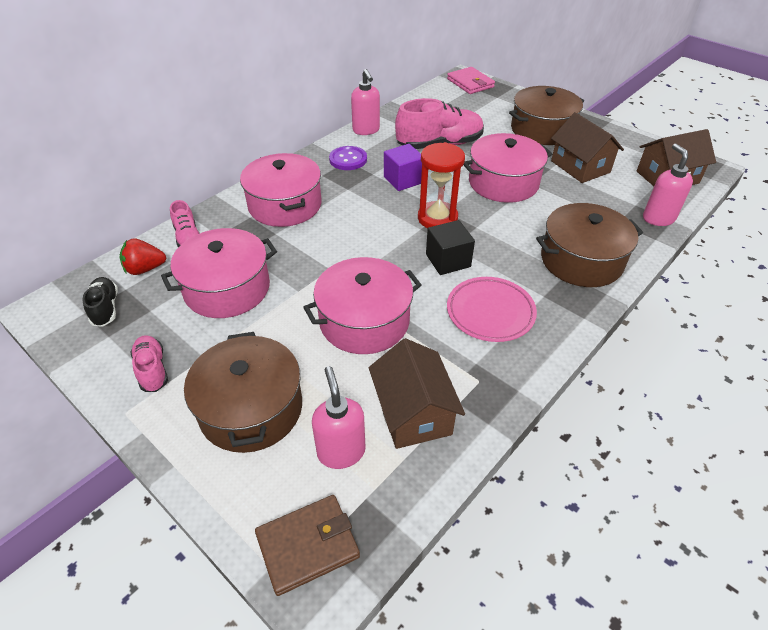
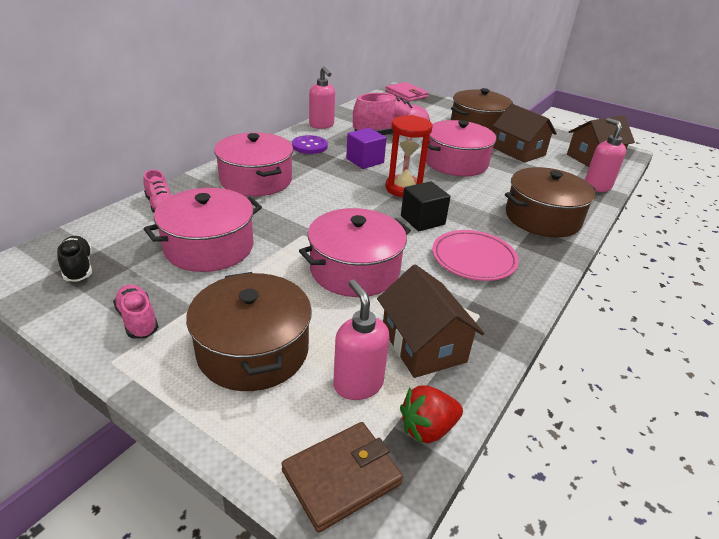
camera: 10 degrees left, 10 degrees down
(145, 269) = (119, 233): red strawberry -> red strawberry (427, 428)

